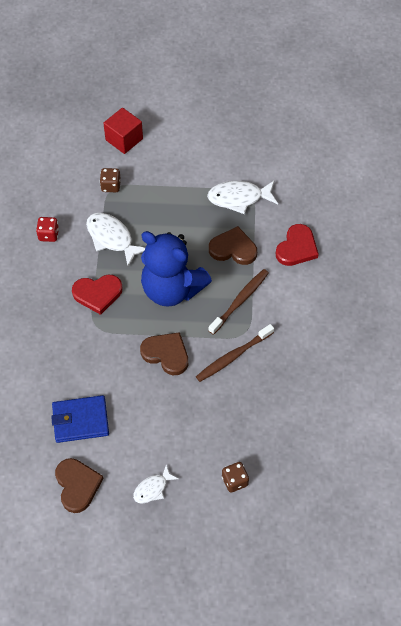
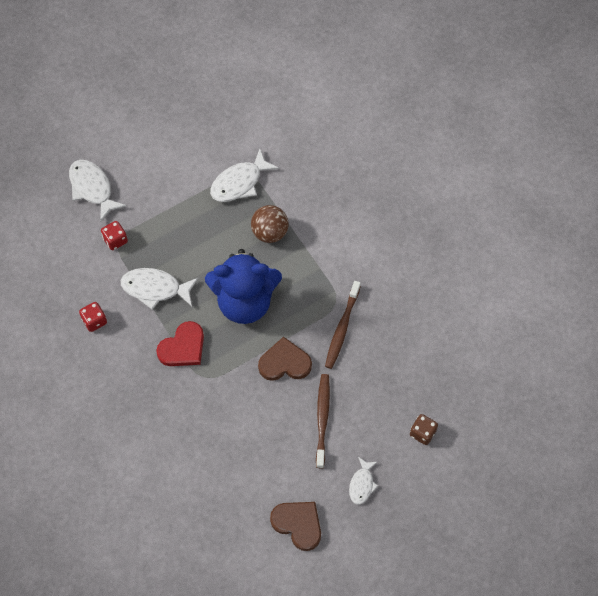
camera: 35 degrees left, 5 degrees up
(80, 420) = (257, 468): blue wallet -> none
(111, 186) = (115, 240): brown dice -> red dice
(124, 139) = (92, 188): red cube -> white fish
(233, 249) = (270, 232): brown heart -> brown ball
(240, 301) = (311, 276): brown toothbrush -> brown toothbrush (322, 419)
(297, 248) = (323, 198): red heart -> none

